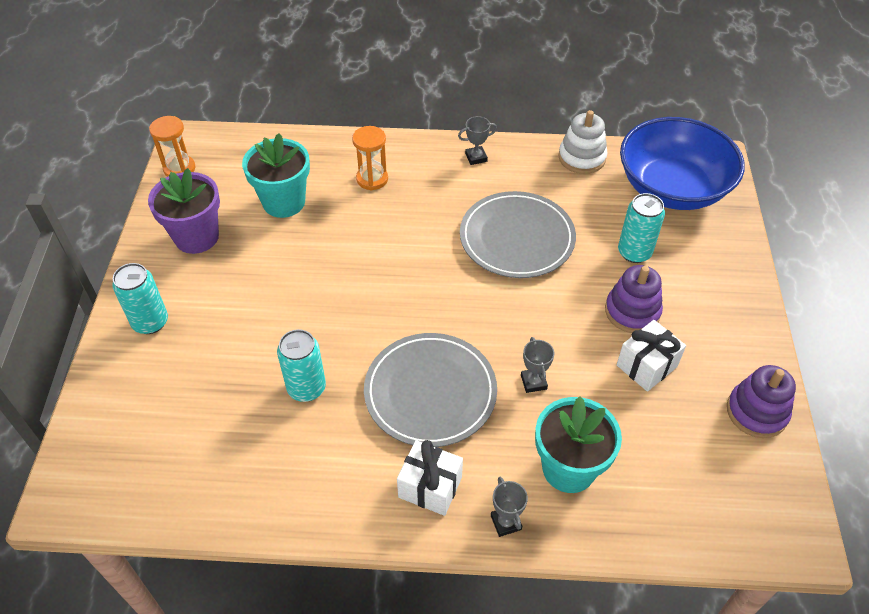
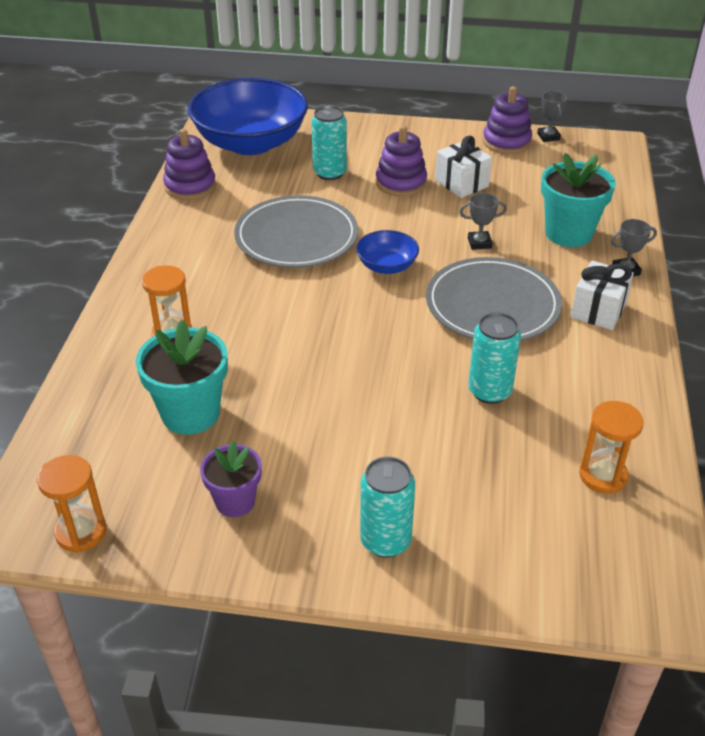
camera: 85 degrees left, 10 degrees down
(196, 237) = (235, 501): purple flower pot -> purple flower pot, size x0.63
(199, 470) = (603, 476): none -> orange hourglass
(476, 157) = (163, 253): grey trophy -> grey trophy (548, 137)
(481, 307) = (387, 266): none -> blue bowl
(582, 158) = (190, 186): white stacking toy -> purple stacking toy

